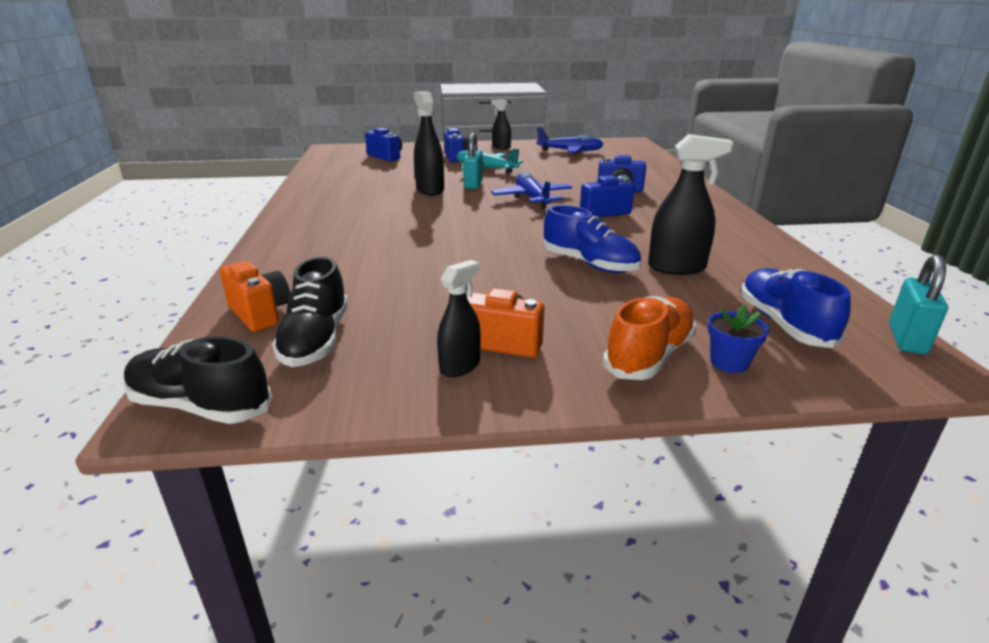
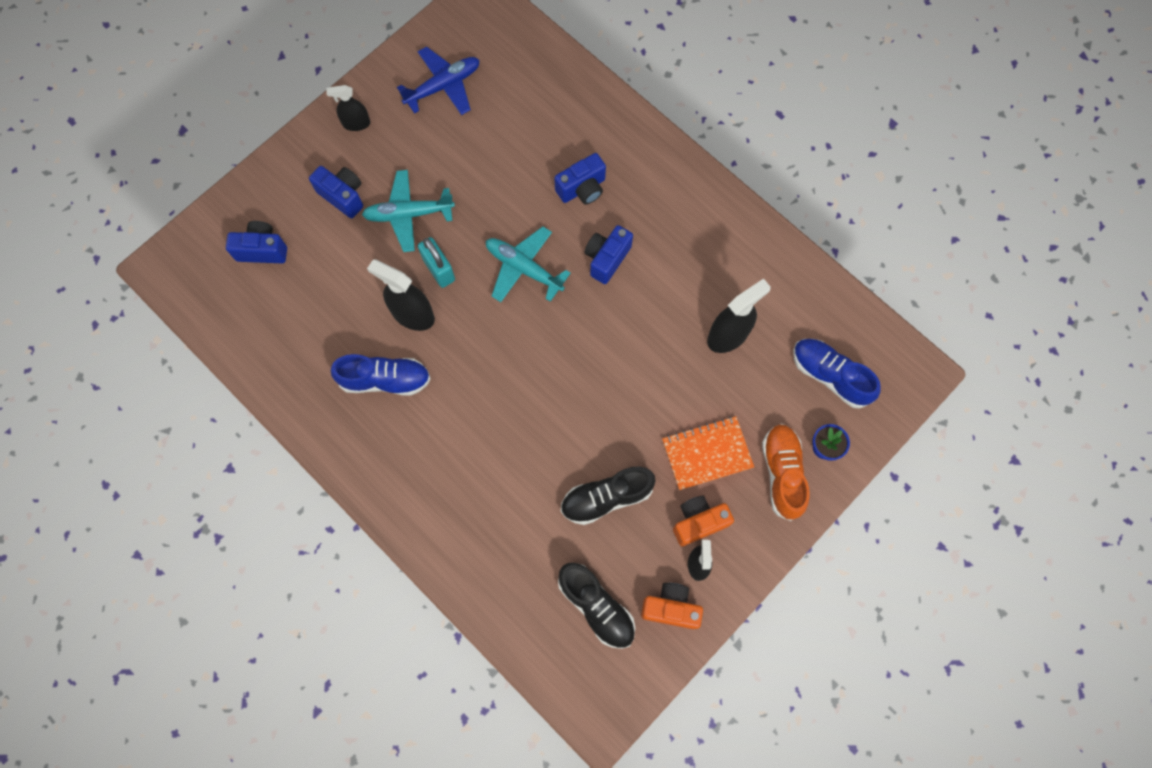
camera: 40 degrees left, 45 degrees up
(201, 406) = (609, 702): black shoe -> black shoe (606, 497)
(260, 314) = (530, 611): orange camera -> orange camera (670, 608)
(532, 198) = (524, 268): blue plane -> turquoise plane
(571, 311) = (707, 454): none -> orange notebook
(589, 264) = (669, 374): blue shoe -> blue shoe (385, 380)
(907, 339) = (897, 345): turquoise padlock -> none

